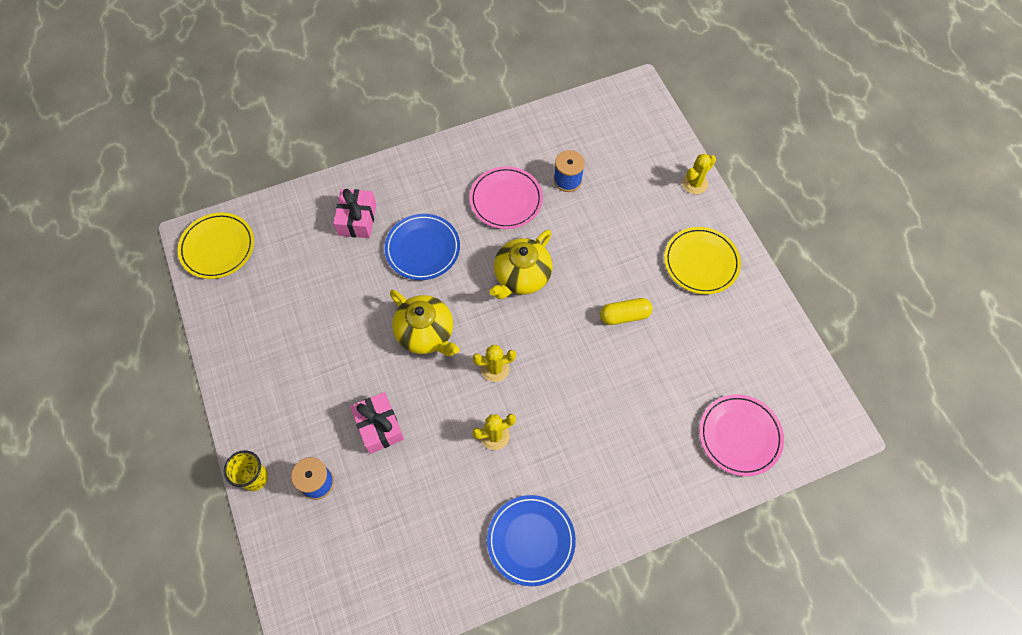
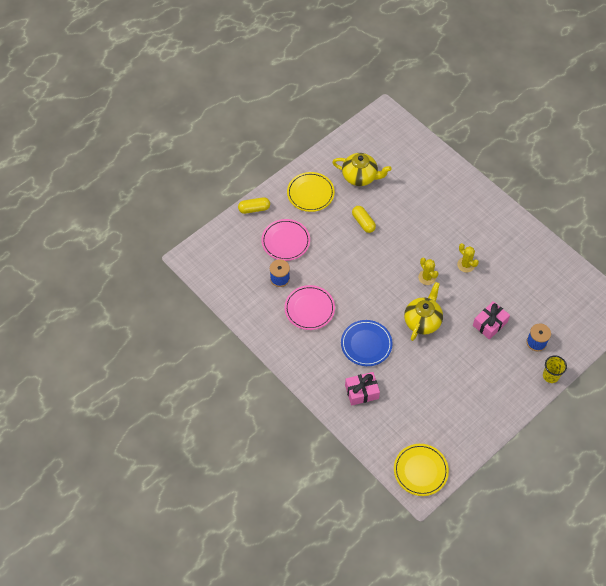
camera: 110 degrees left, 5 degrees down
(521, 277) = (361, 282): yellow teapot -> yellow teapot (360, 176)
(531, 540) = (512, 230): blue plate -> none
(694, 183) = (254, 209): yellow cactus -> yellow capsule
(739, 436) = (410, 154): pink plate -> pink plate (285, 241)

